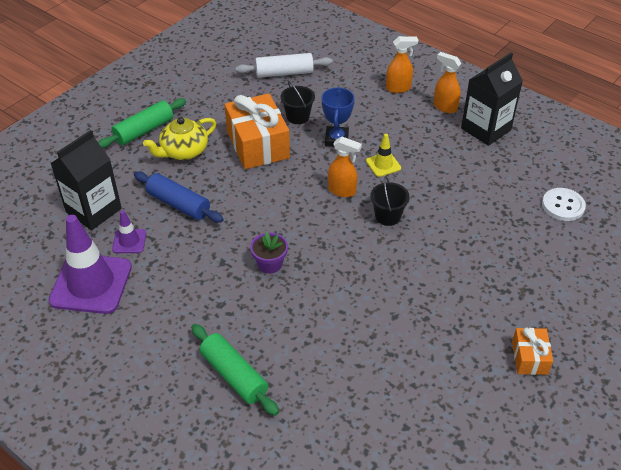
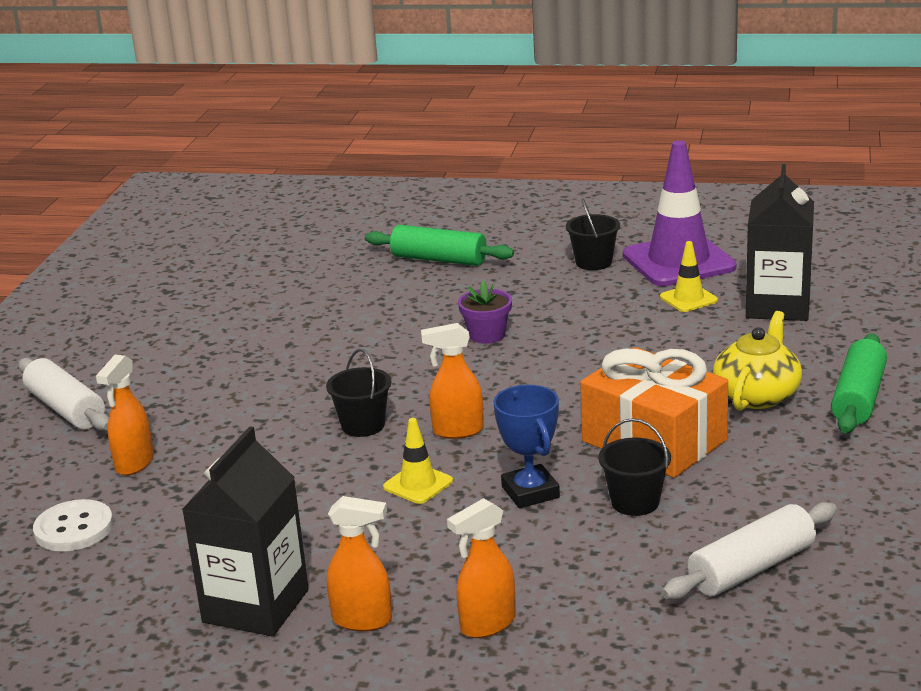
camera: 155 degrees right, 20 degrees down
(129, 241) = (688, 299): purple traffic cone -> yellow traffic cone
(140, 312) = (593, 262): none -> black bucket
(179, 204) = (677, 345): blue rolling pin -> none
(523, 240) = (134, 464): none -> orange spray bottle
(529, 358) = (102, 362): orange gift -> none
(560, 312) = (66, 409): none -> white rolling pin

